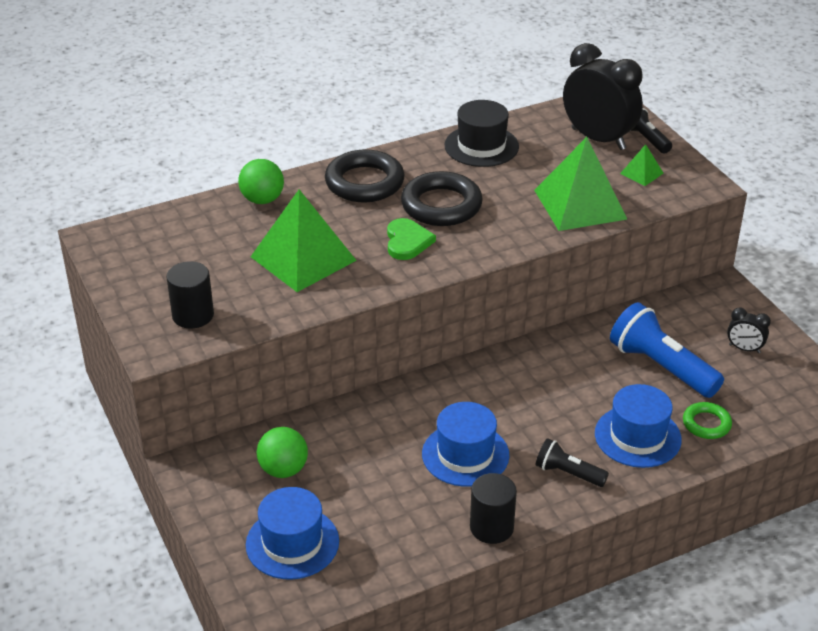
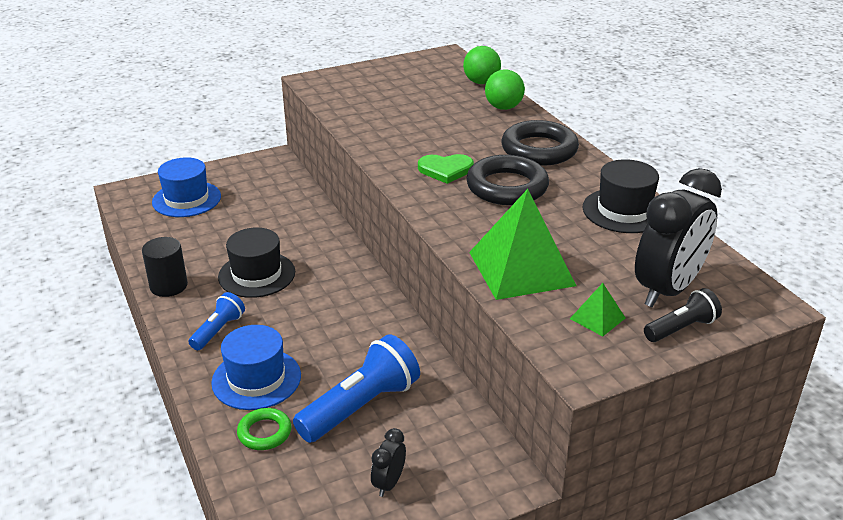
camera: 90 degrees right, 5 degrees down
(193, 315) = (349, 90): black cylinder -> none
(283, 470) = (261, 193): green ball -> green ball (481, 82)
(303, 258) = (420, 126): green pyramid -> none
(465, 454) = (257, 274): blue hat -> black hat
(568, 473) = (218, 330): black flashlight -> blue flashlight

